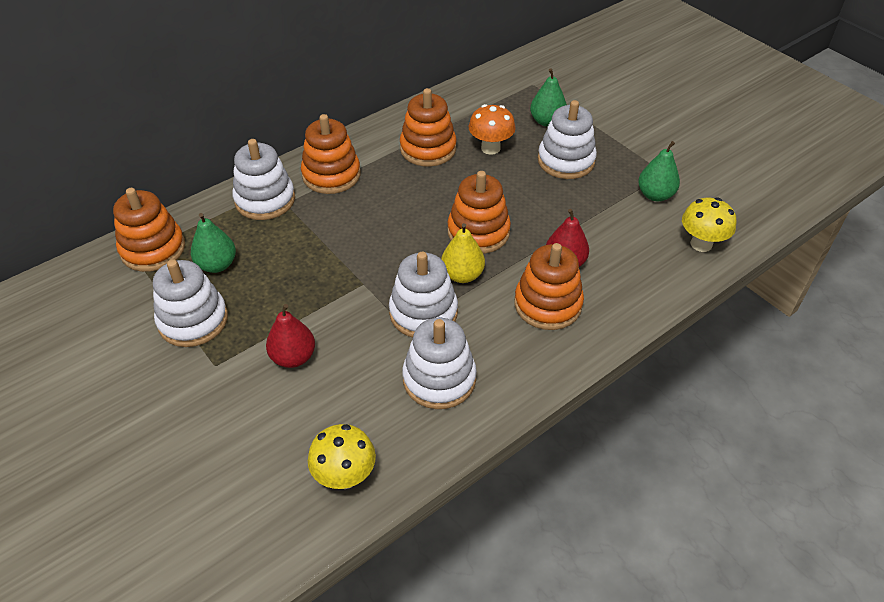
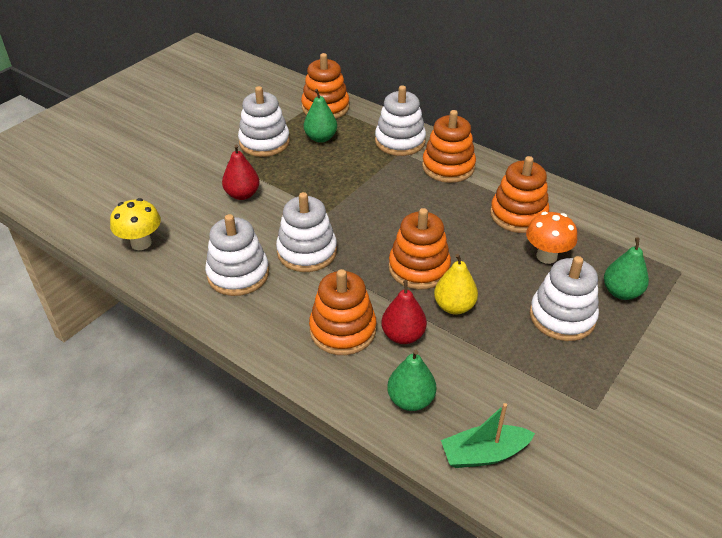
camera: 75 degrees right, 5 degrees down
(462, 275) = (359, 267): yellow pear -> yellow pear (454, 306)
(655, 195) = (548, 402): green pear -> green pear (410, 400)
(701, 244) = (484, 454): yellow mushroom -> green boat

